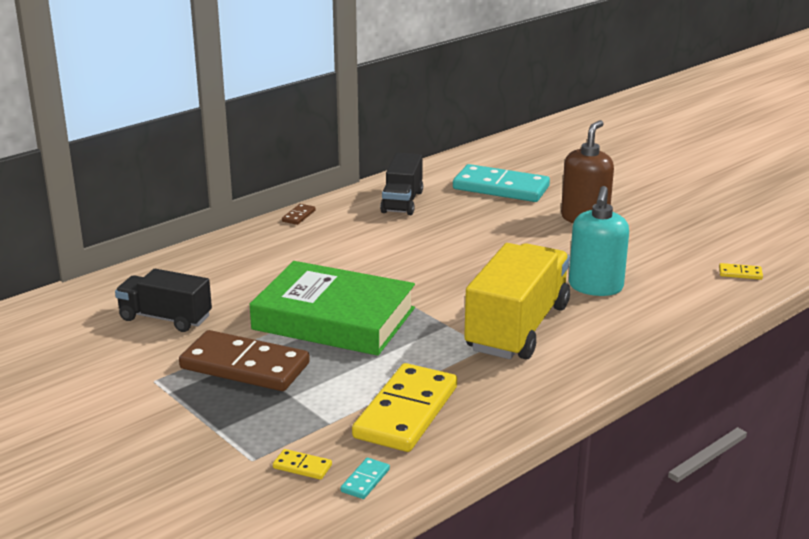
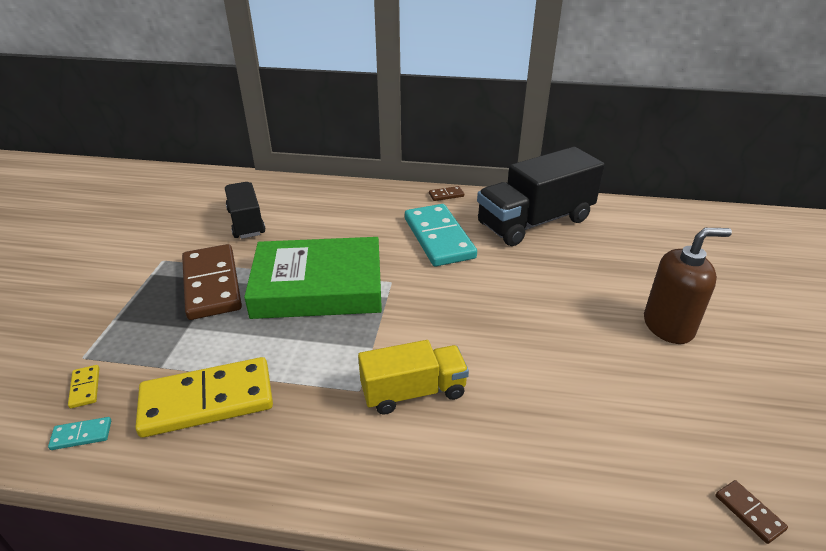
camera: 50 degrees right, 10 degrees up
(334, 319) = (318, 286): green book -> green book turned 75 degrees counterclockwise
(402, 202) = (535, 222): black truck -> black truck, size x1.66
(501, 188) = (638, 252): turquoise domino -> turquoise domino (438, 238)
(517, 328) = (413, 392): yellow truck -> yellow truck, size x0.60
(595, 287) = (552, 404): turquoise soap dispenser -> none
(740, 273) = (749, 512): yellow domino -> brown domino

